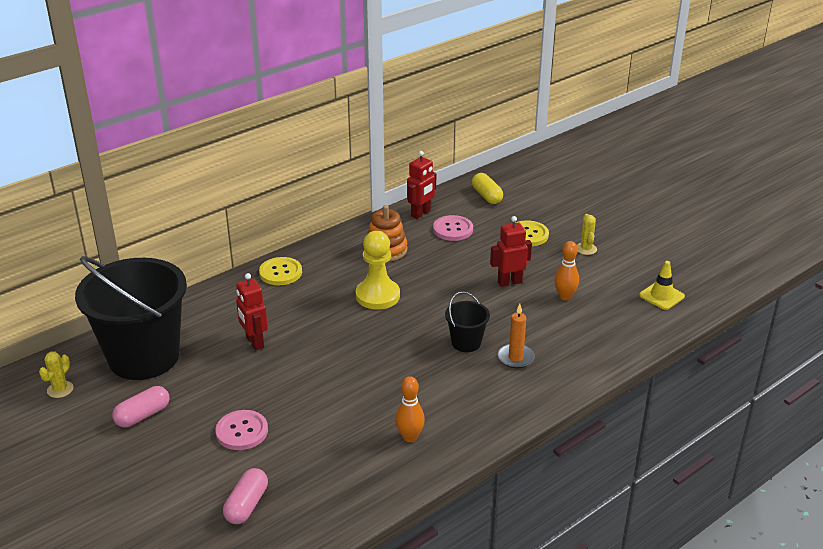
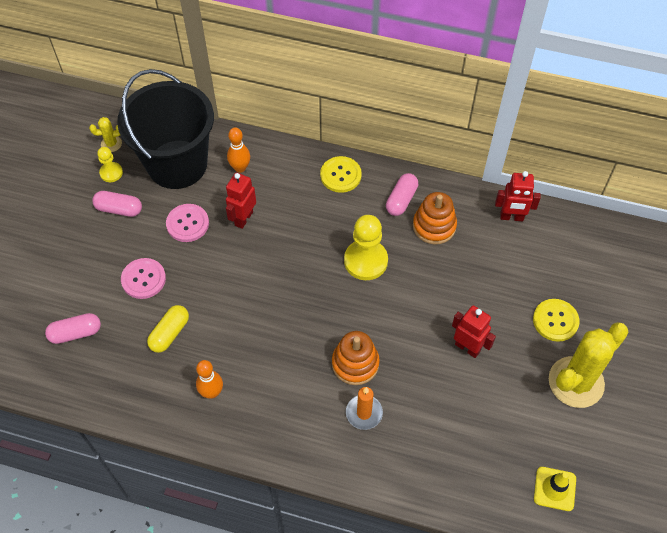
camera: 55 degrees right, 25 degrees up
(94, 403) = (111, 173): none -> yellow pawn
(343, 254) = (401, 200): none -> pink capsule
(453, 229) = (509, 256): pink button -> pink button (187, 224)
(466, 343) = (355, 363): black bucket -> orange stacking toy
(486, 196) = (588, 250): yellow capsule -> yellow capsule (169, 333)
(565, 297) = (483, 405): orange bowling pin -> orange bowling pin (240, 168)
(586, 249) = (576, 382): yellow cactus -> yellow cactus, size x2.27

